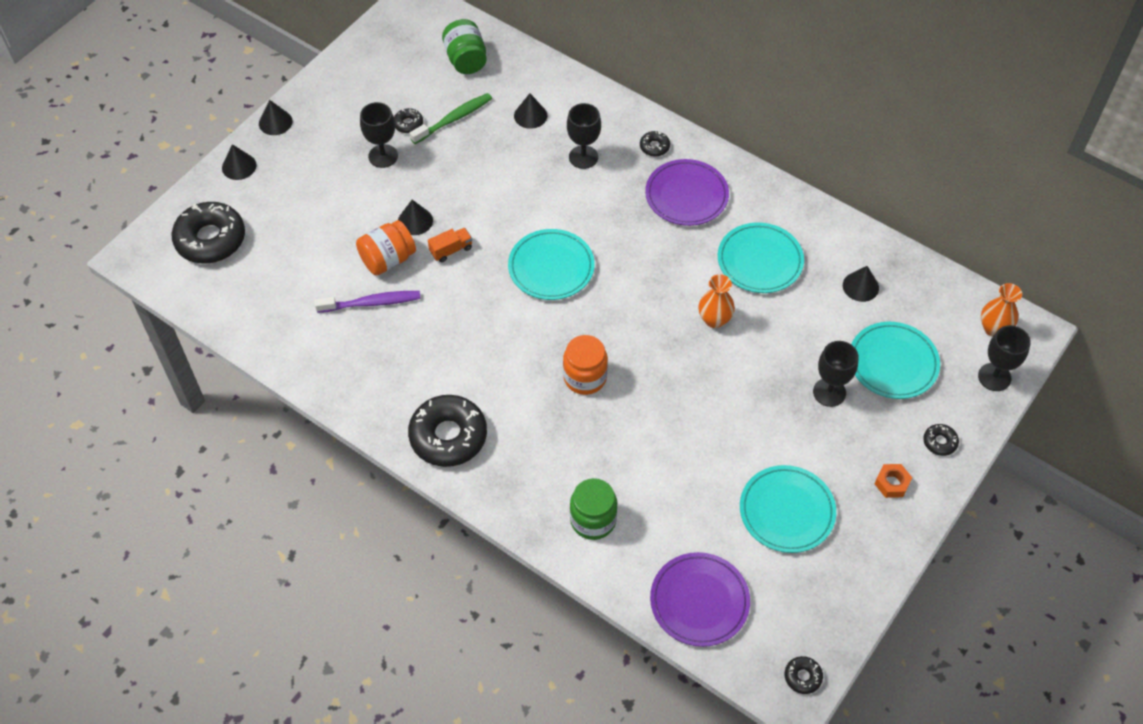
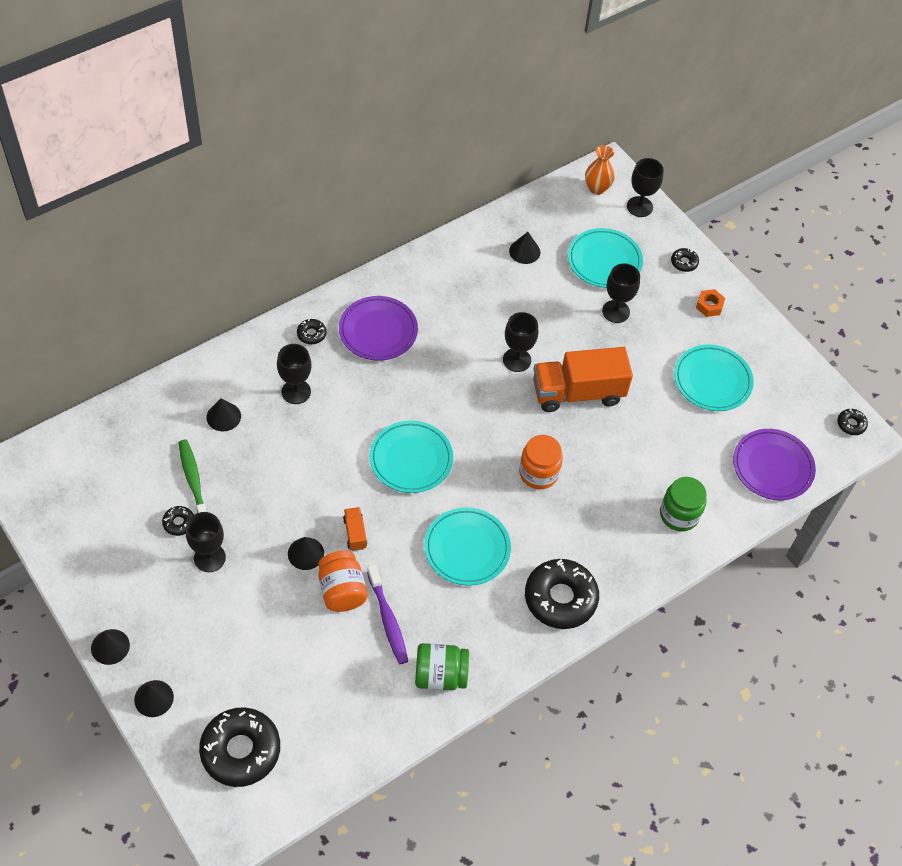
camera: 75 degrees left, 0 degrees up
(371, 303) = (388, 619): purple toothbrush -> purple toothbrush turned 150 degrees clockwise
(466, 60) = (121, 447): green jar -> green jar (440, 675)
(702, 385) = (577, 392): none -> orange truck
(714, 320) = (517, 360): orange vase -> black goblet
(760, 261) = (471, 306): turquoise plate -> turquoise plate (467, 548)

